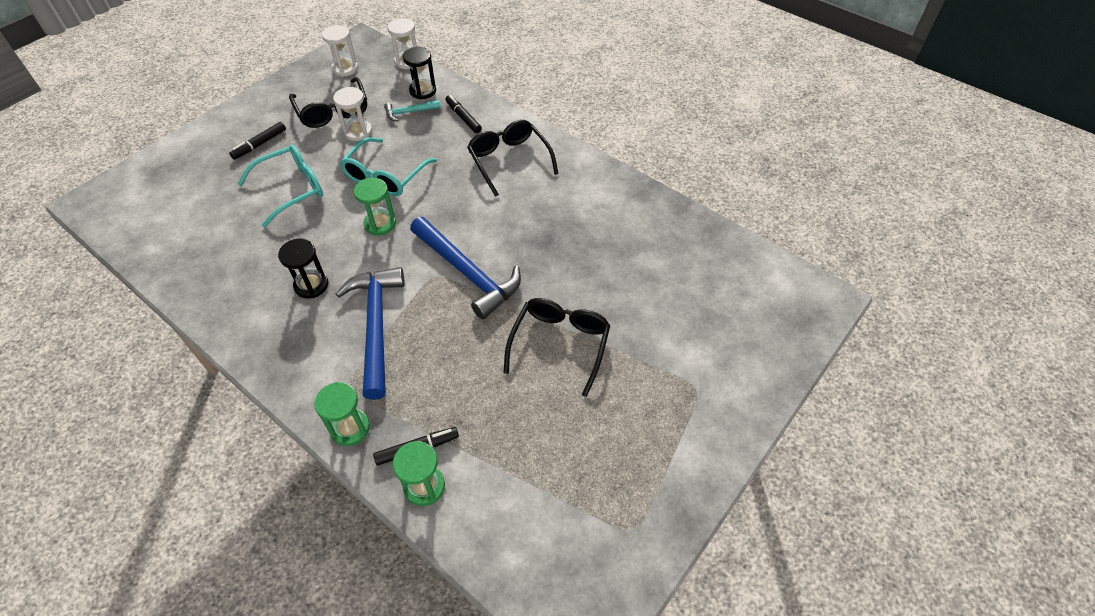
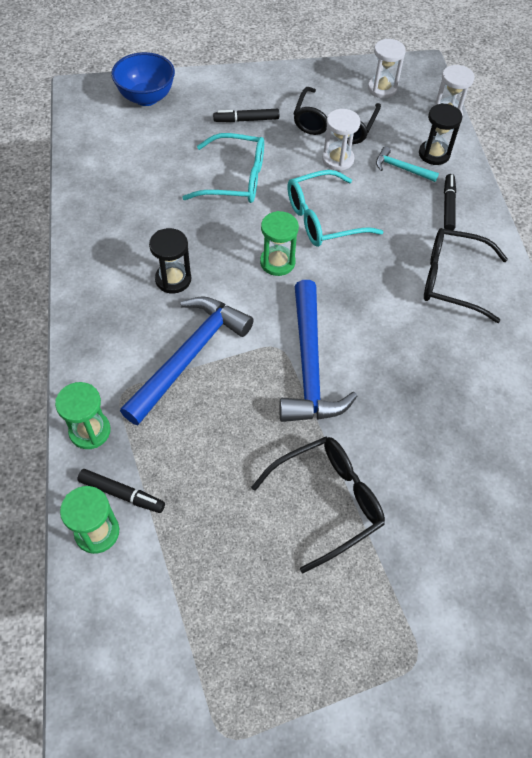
camera: 40 degrees right, 5 degrees up
(155, 175) = (146, 98): none -> blue bowl
(509, 161) = (452, 280): black glasses -> black glasses turned 90 degrees counterclockwise

